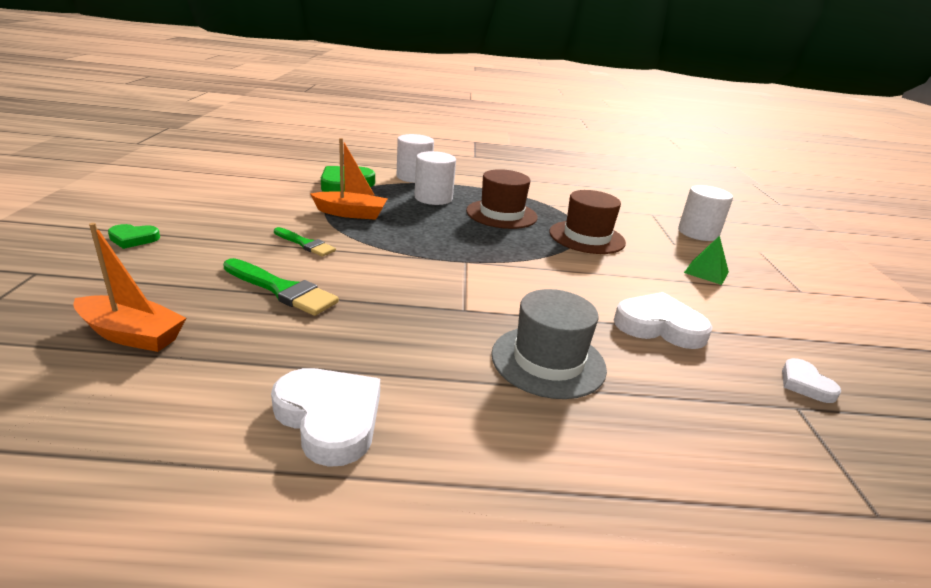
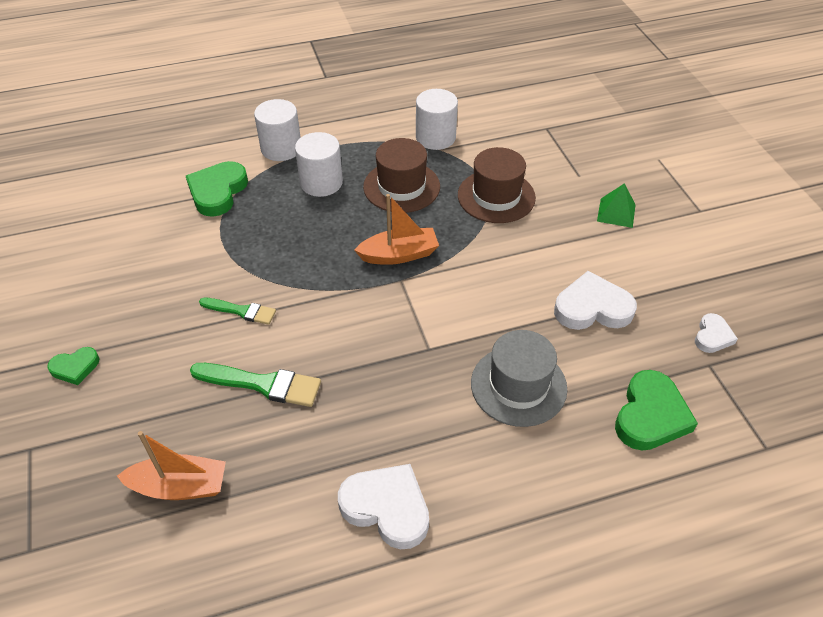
camera: 15 degrees left, 20 degrees up
(351, 213) = (254, 243): orange boat -> orange boat (399, 255)
(698, 233) = (597, 147): white cylinder -> white cylinder (435, 137)
(707, 432) = (650, 415): none -> green heart
(805, 384) = (712, 336): white heart -> white heart turned 120 degrees counterclockwise

